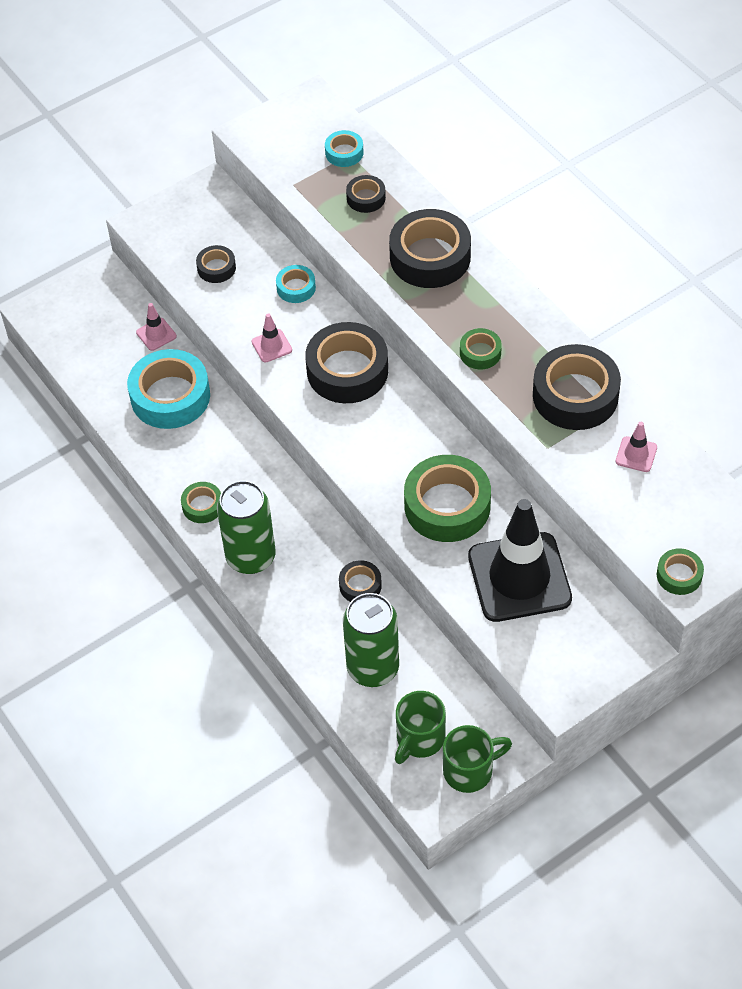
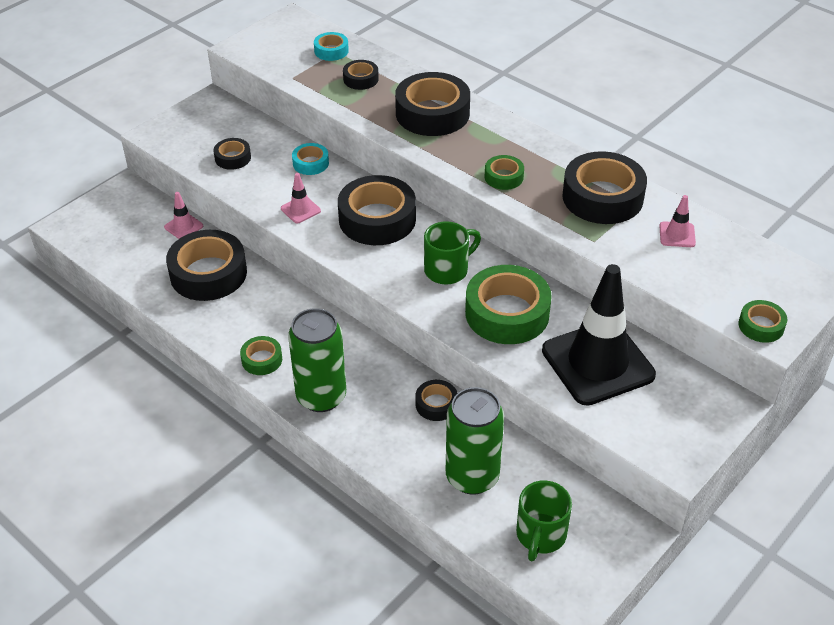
camera: 15 degrees left, 10 degrees down
(170, 396) = (208, 273): turquoise tape -> black tape
(470, 770) = (601, 557): green mug -> green mug (447, 270)

